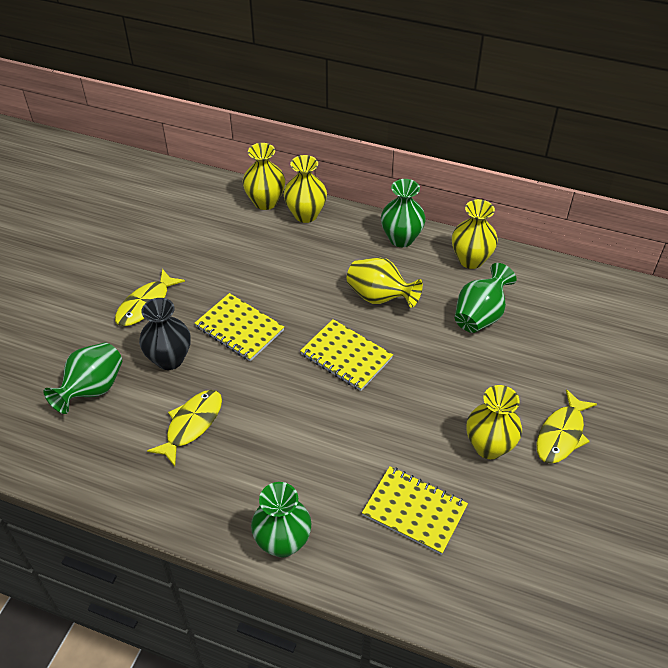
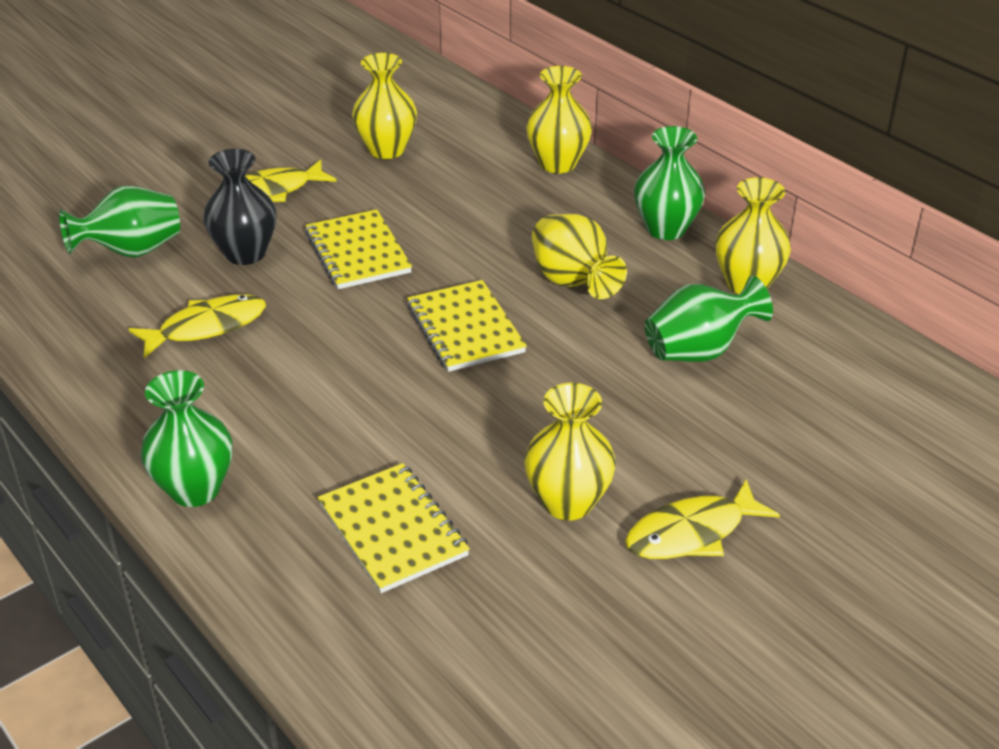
camera: 30 degrees right, 10 degrees down
(265, 202) = (517, 135): yellow vase -> yellow vase (386, 150)

